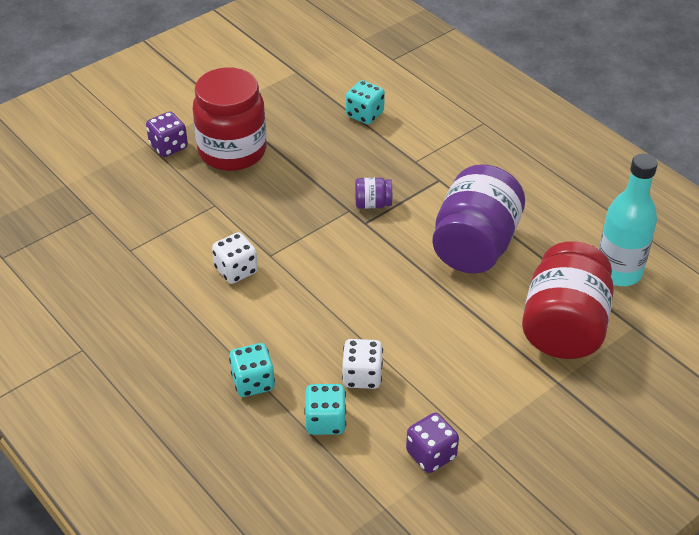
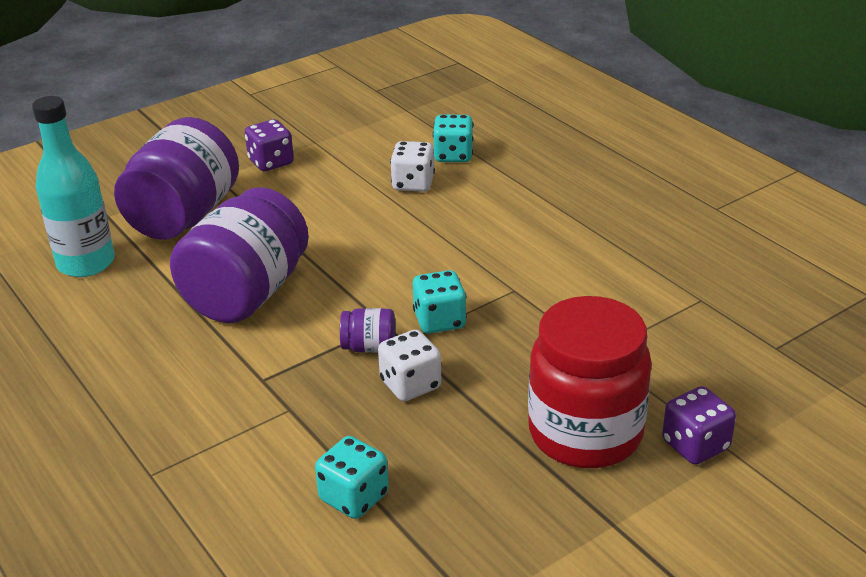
camera: 175 degrees left, 10 degrees down
(236, 270) = (556, 274): white dice -> white dice (410, 385)
(253, 382) = (525, 181): turquoise dice -> turquoise dice (439, 321)
(431, 454) = (359, 135): purple dice -> purple dice (271, 162)
(564, 327) = (184, 216): red jar -> purple jar

